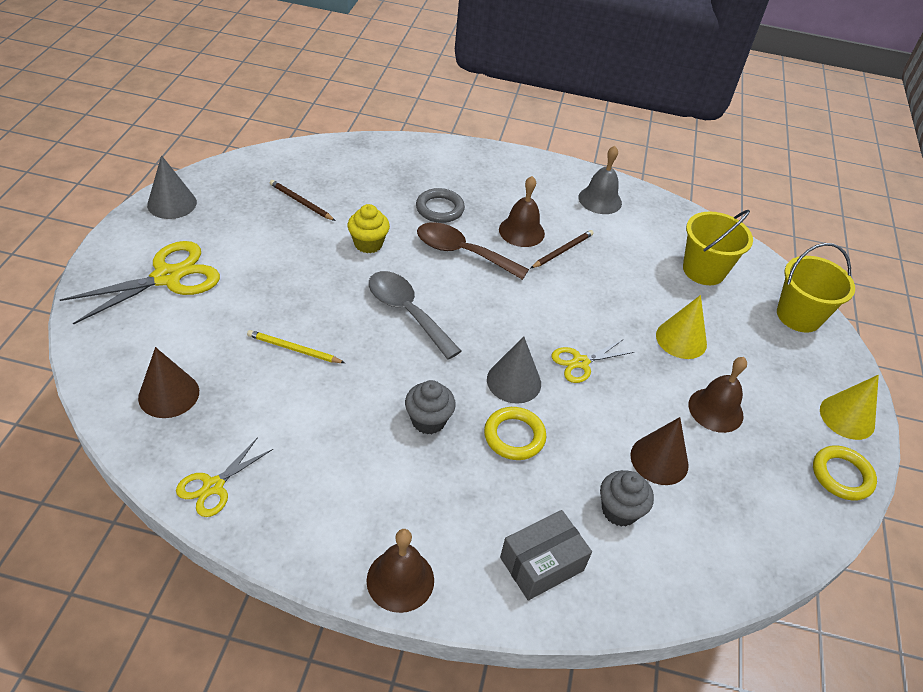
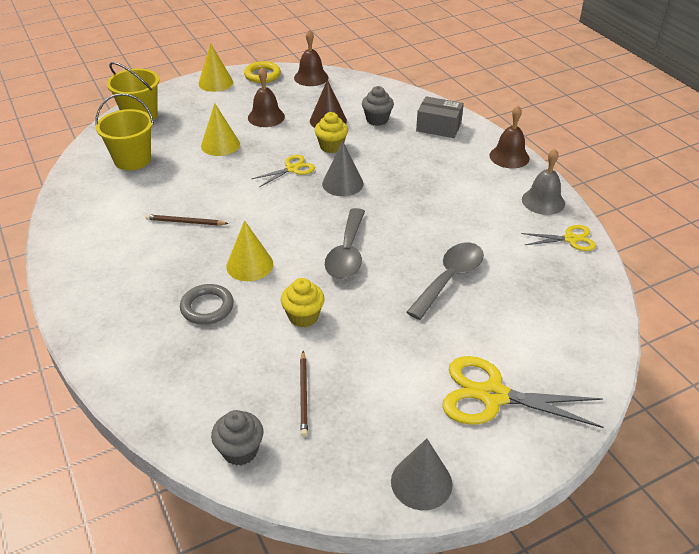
camera: 125 degrees left, 5 degrees down
(169, 394) = (561, 302): brown cone -> none
(294, 349) = (450, 278): yellow pencil -> grey spoon
(428, 420) = (416, 196): grey cupcake -> grey cupcake (240, 451)
(462, 252) = (249, 265): brown spoon -> yellow cone
(514, 436) = (381, 165): yellow ring -> none
(521, 231) = (184, 251): brown bell -> brown bell (311, 77)
(580, 362) = (292, 169): yellow scissors -> yellow scissors turned 60 degrees counterclockwise
(595, 422) = (331, 146): none -> yellow cupcake
(600, 200) = (90, 234): grey bell -> grey bell (543, 201)

